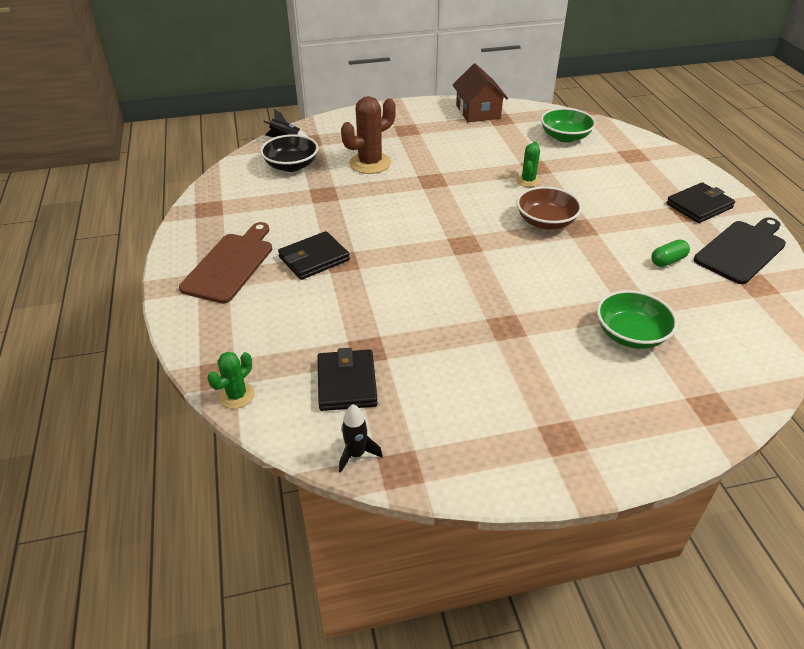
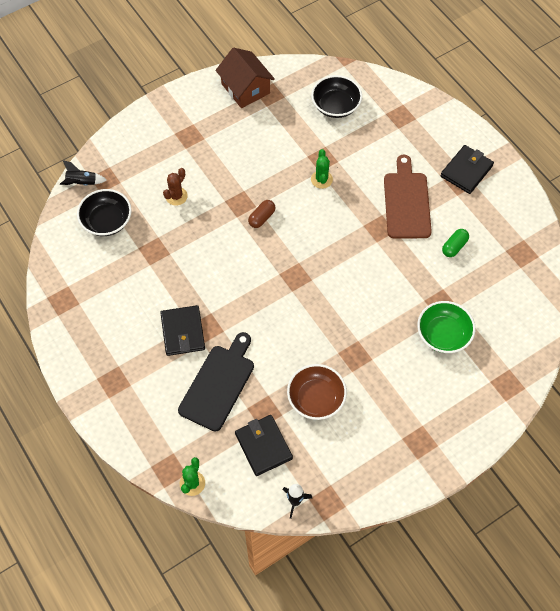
camera: 20 degrees left, 20 degrees up
(230, 265) = (119, 361): brown cutting board -> brown cutting board (406, 202)
(314, 259) = (183, 332): black wallet -> black wallet turned 45 degrees counterclockwise
(370, 163) = (176, 196): brown cactus -> brown cactus, size x0.57
(449, 194) = (262, 218): none -> brown capsule
(545, 222) = (351, 229): brown bowl -> brown bowl (316, 398)
(565, 137) = (335, 106): green bowl -> black bowl
(741, 250) = (506, 217): black cutting board -> black cutting board (218, 384)

